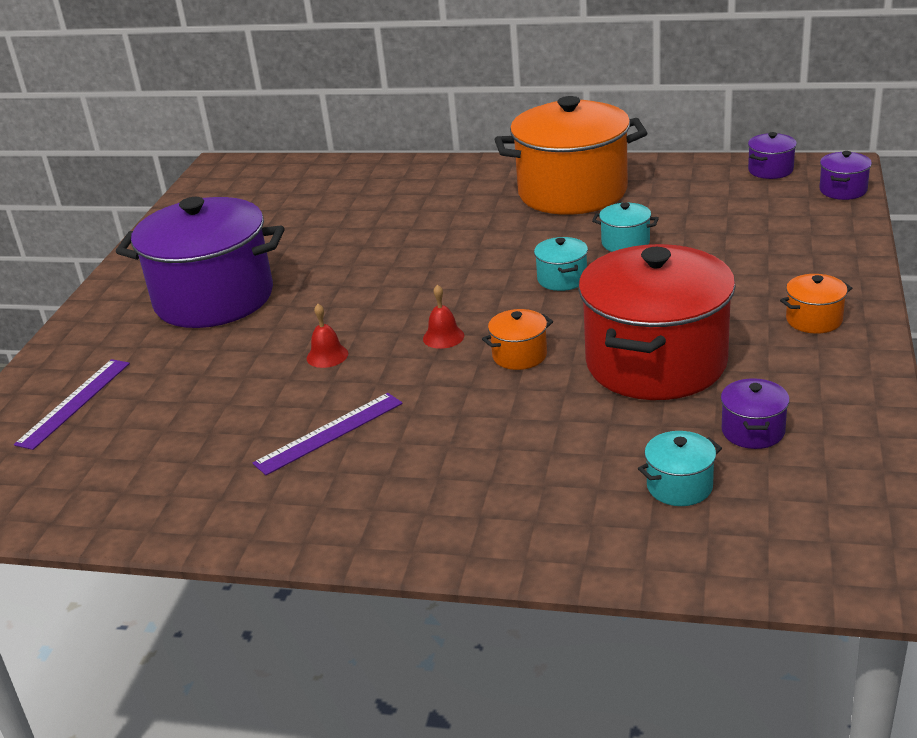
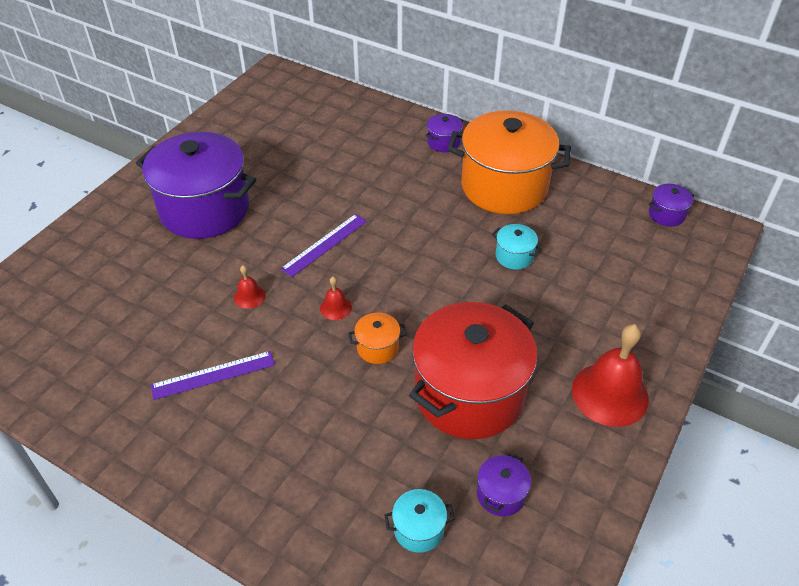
camera: 15 degrees right, 15 degrees up
(74, 403) = (70, 279): purple ruler -> purple ruler (324, 244)
(562, 279) = (448, 278): turquoise pot -> none
(814, 320) = (610, 394): orange pot -> red bell
(843, 190) = (711, 258): purple pot -> purple pot (443, 142)

